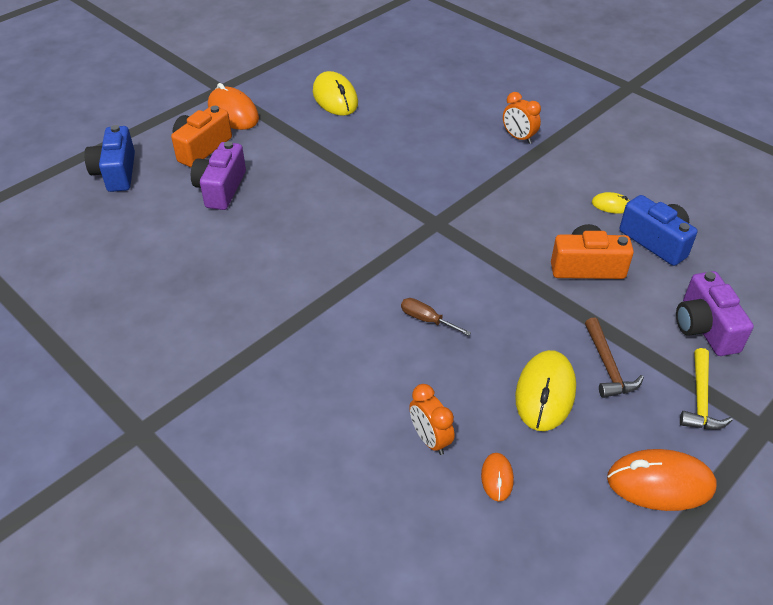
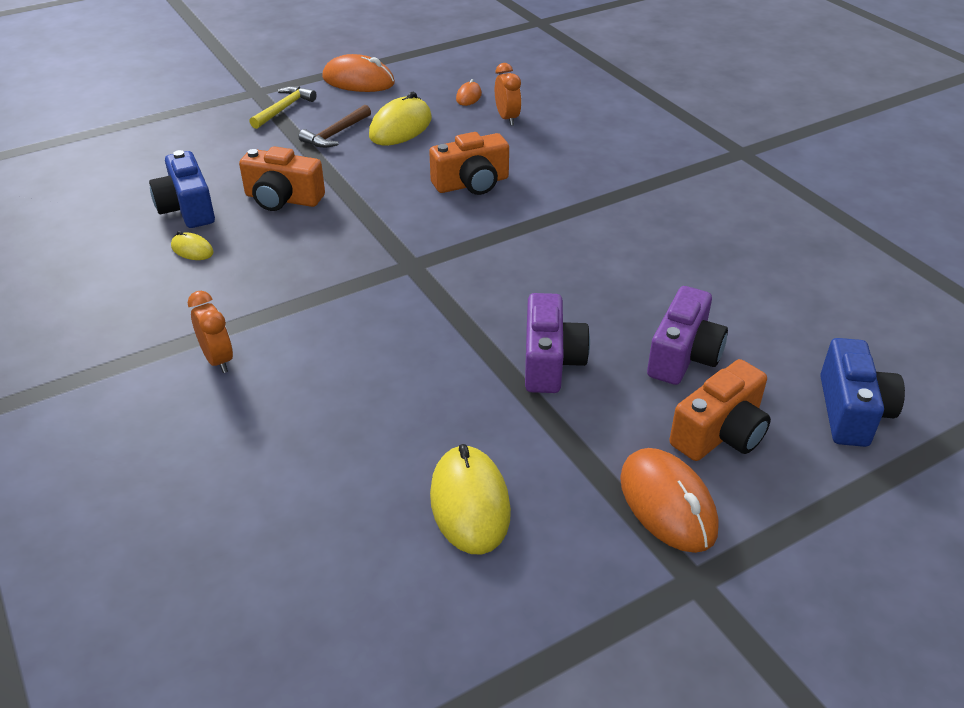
camera: 165 degrees left, 5 degrees down
(426, 319) = (472, 184): brown screwdriver -> orange camera
(607, 366) = (336, 134): brown hammer -> brown hammer turned 150 degrees counterclockwise
(704, 328) = (227, 143): purple camera -> purple camera (550, 362)

